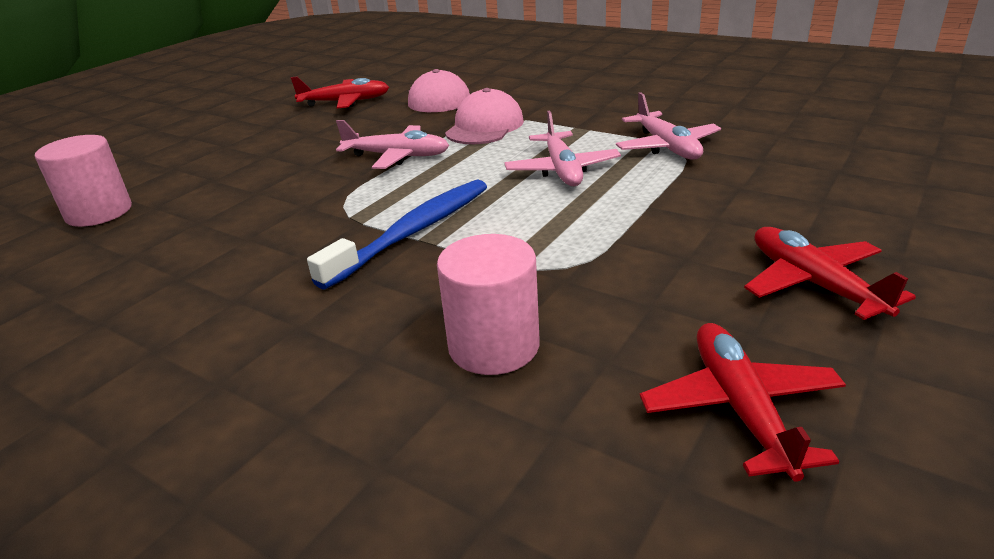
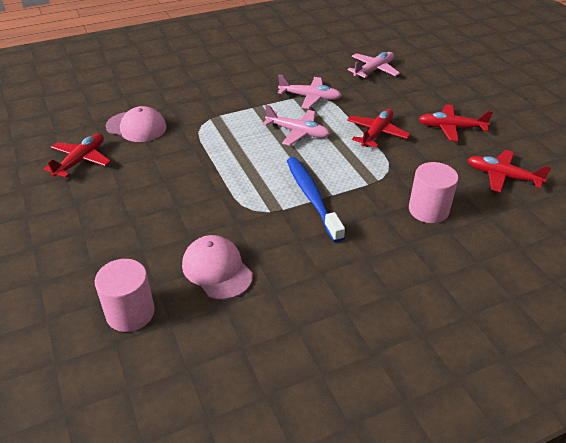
camera: 60 degrees left, 10 degrees up
(397, 156) = (210, 171): pink plane -> pink plane (374, 70)
(484, 127) = (210, 130): pink cap -> pink cap (217, 270)
(660, 222) = (376, 133): none -> red plane

